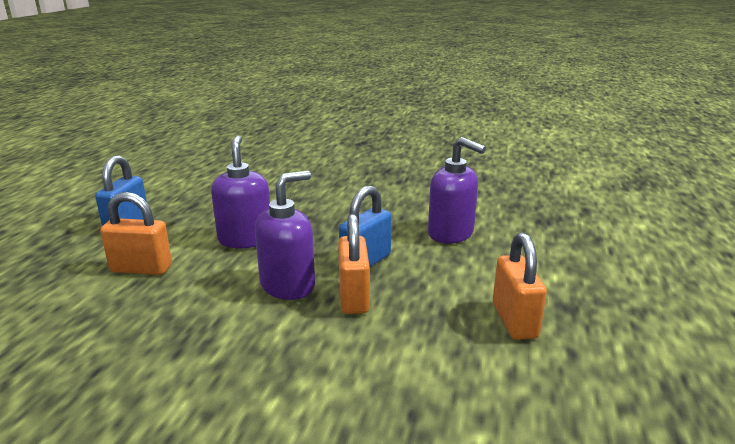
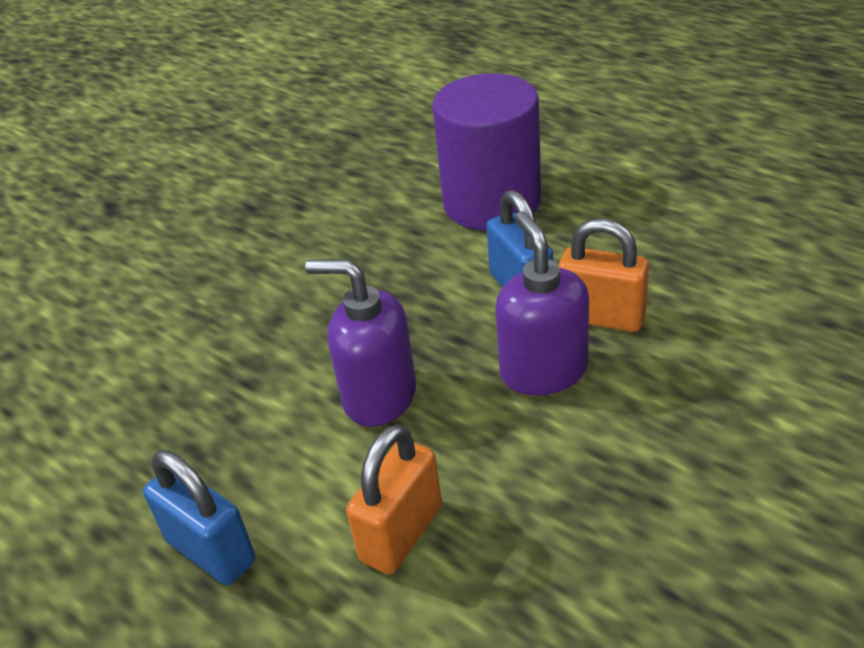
camera: 60 degrees left, 15 degrees up
(451, 233) = (492, 203): purple soap dispenser -> purple cylinder
(514, 320) = (700, 214): orange padlock -> none

